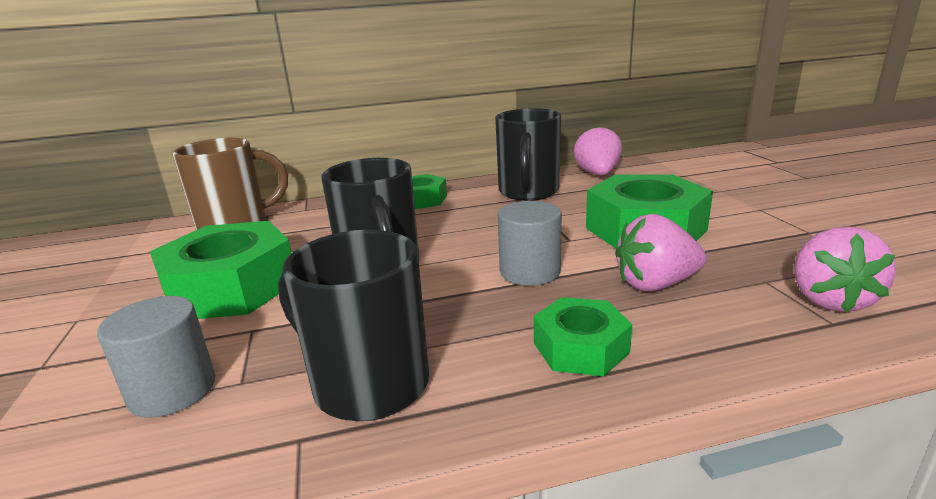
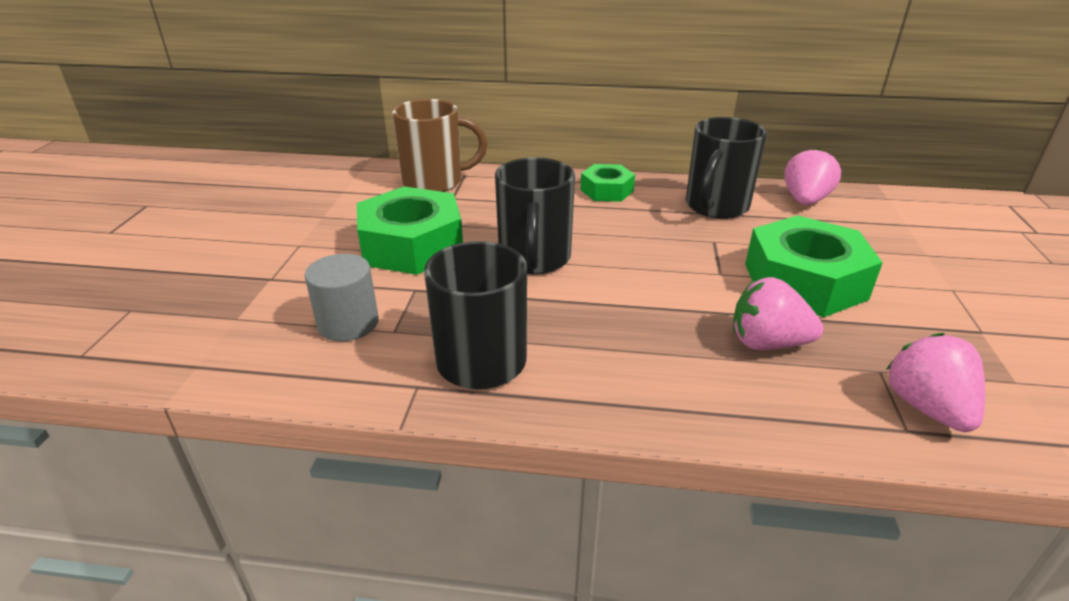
camera: 20 degrees right, 10 degrees up
(530, 271) = (660, 297): grey cylinder -> none
(580, 348) = (657, 381): green nut -> none
(830, 300) = (927, 408): pink strawberry -> pink strawberry turned 135 degrees clockwise

